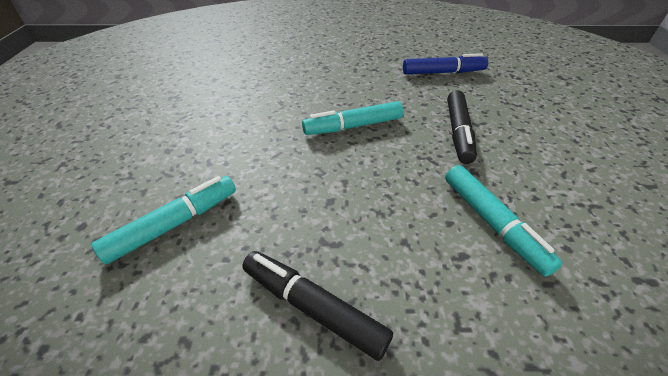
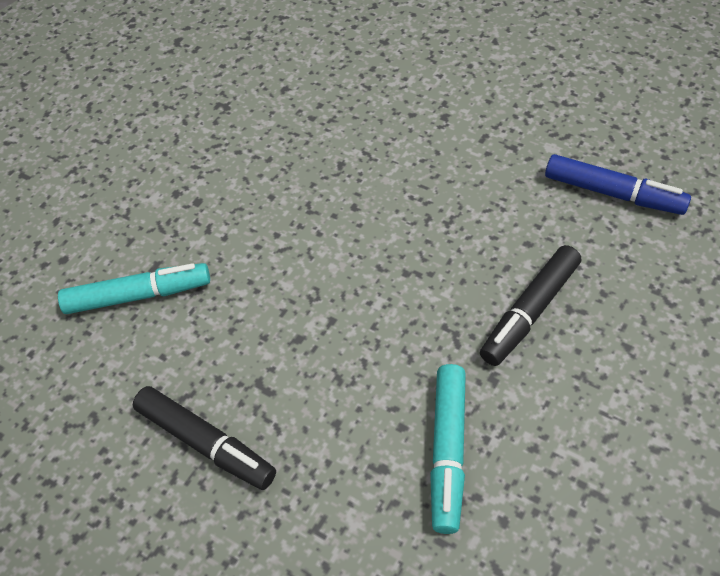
camera: 35 degrees right, 10 degrees up
(313, 307) = (206, 443): black marker -> black marker turned 150 degrees clockwise
(353, 126) = (401, 243): turquoise marker -> none

